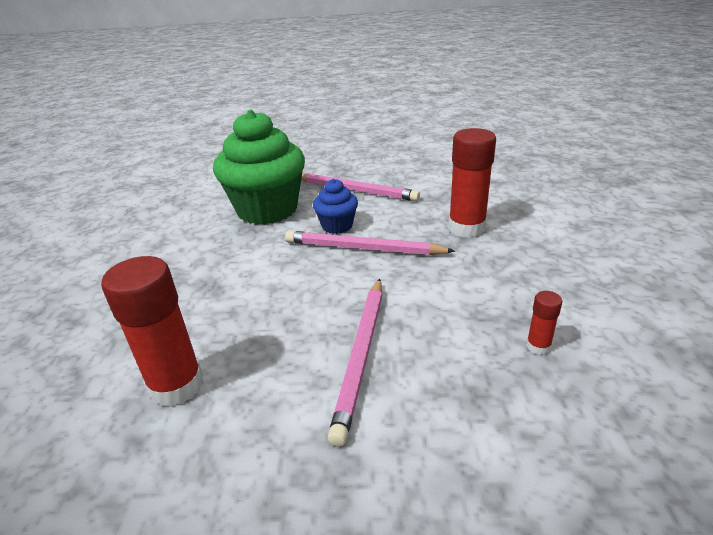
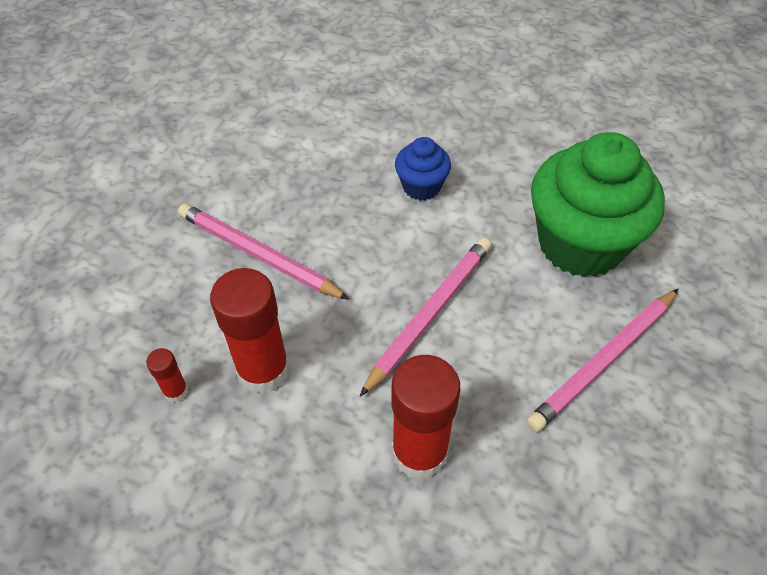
camera: 110 degrees right, 20 degrees up
(176, 385) = (302, 141): red glue stick -> red glue stick (263, 370)
(337, 226) = (499, 305): blue cupcake -> blue cupcake (421, 186)

